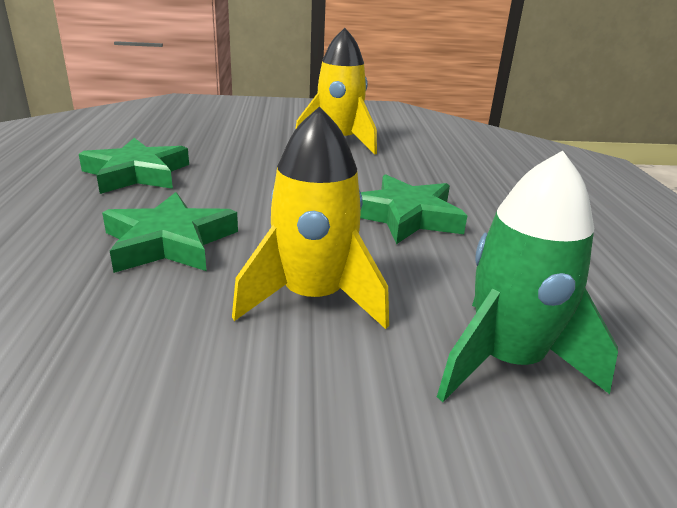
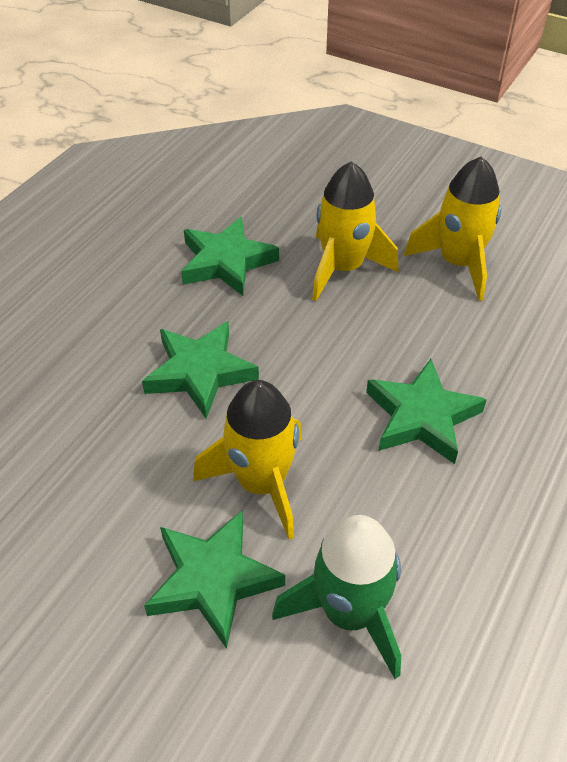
camera: 35 degrees right, 20 degrees up
(251, 159) = (343, 268): none -> yellow rocket
(339, 396) = (212, 580): none -> green star

